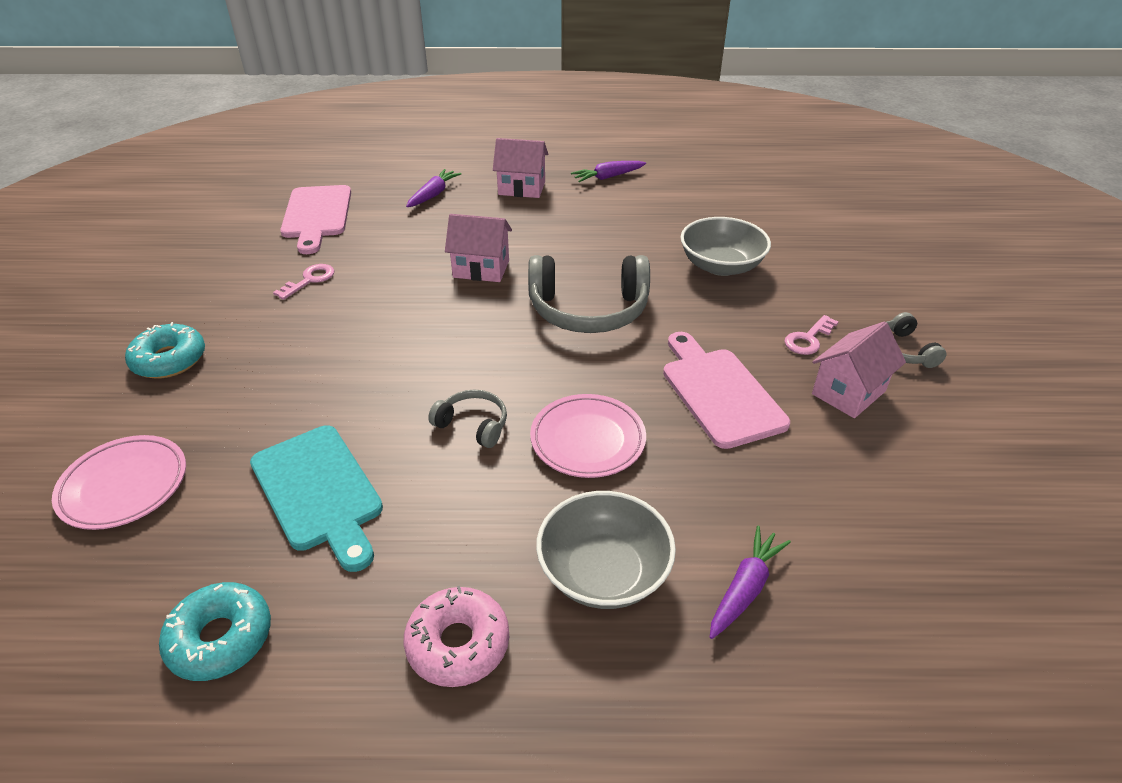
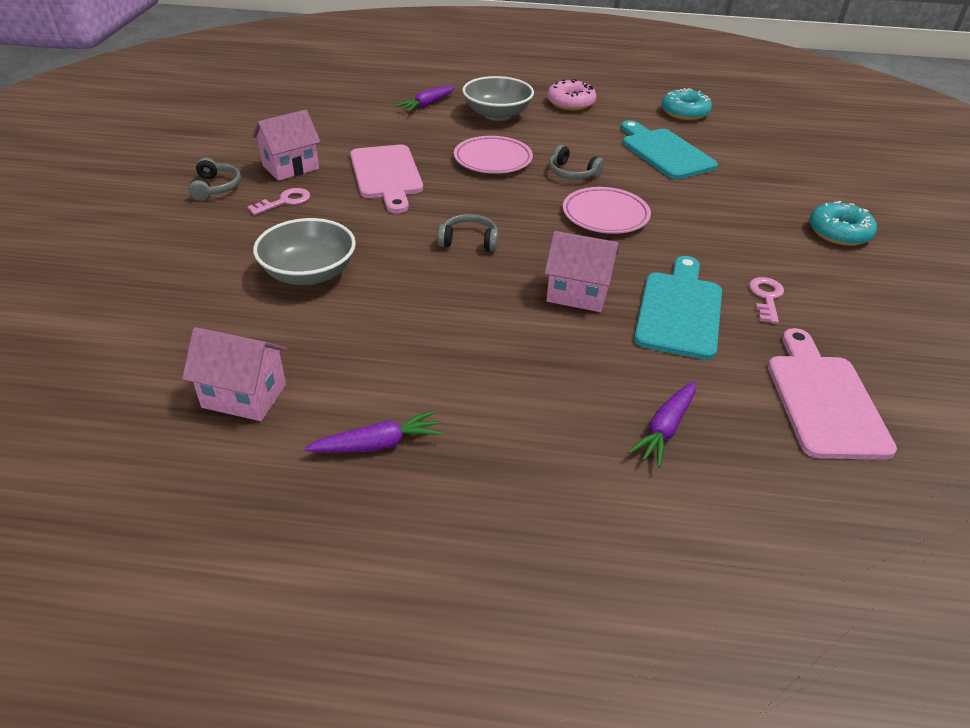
camera: 175 degrees left, 0 degrees up
(124, 486) = (791, 164): pink plate -> pink plate (605, 215)
(309, 280) = (766, 297): pink key -> pink key turned 150 degrees clockwise
(394, 263) = (680, 311): none -> turquoise cutting board
(521, 188) = (525, 430): pink house -> pink house (244, 396)
(588, 310) = (469, 241): grey headphones -> grey headphones, size x0.50

